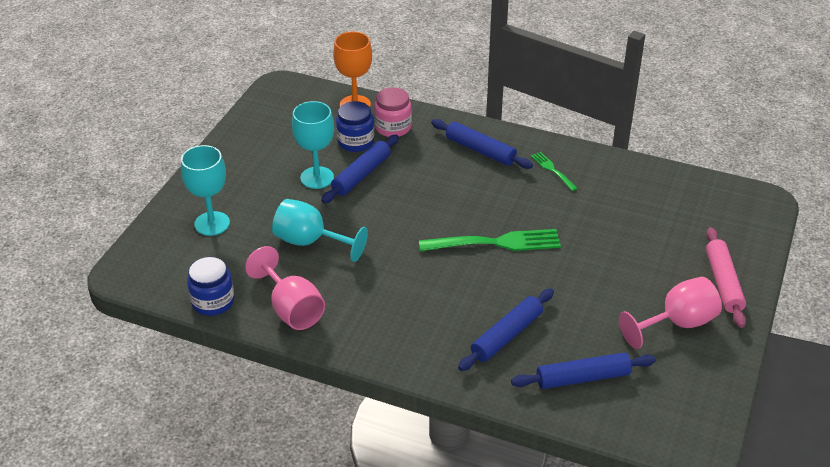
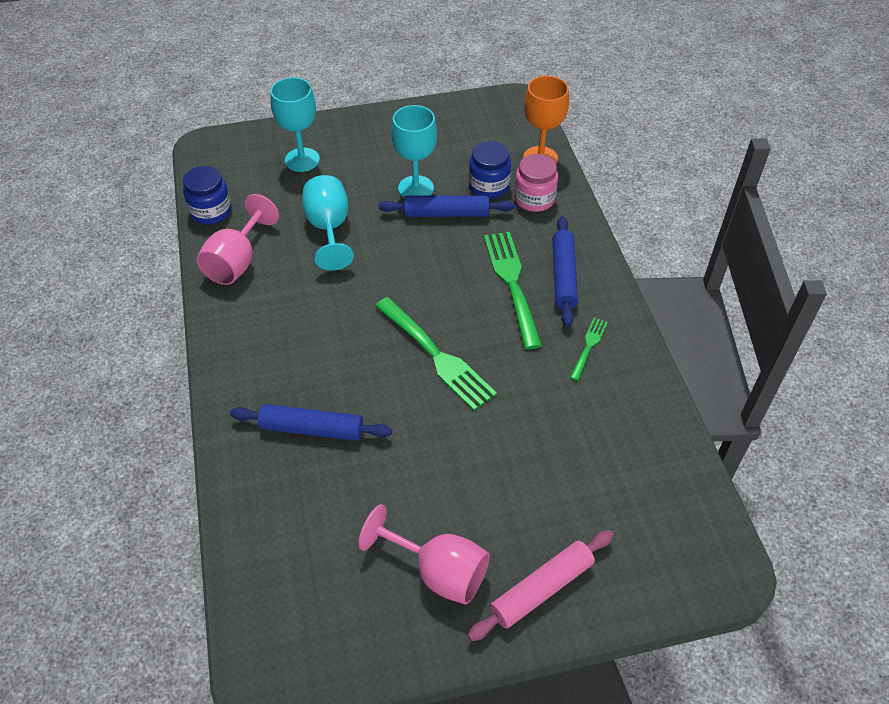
camera: 55 degrees right, 10 degrees up
(464, 176) = (512, 284): none -> green fork
(582, 378) = (296, 520): blue rolling pin -> none

